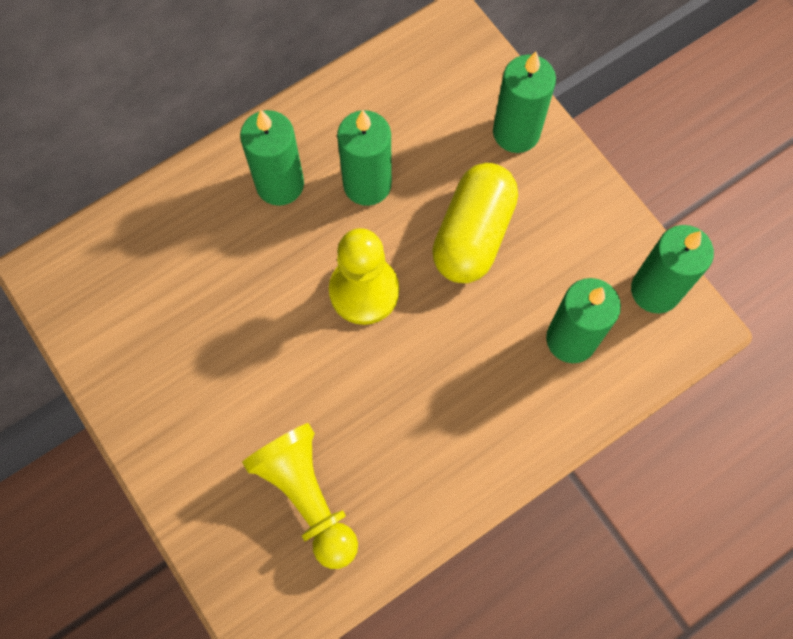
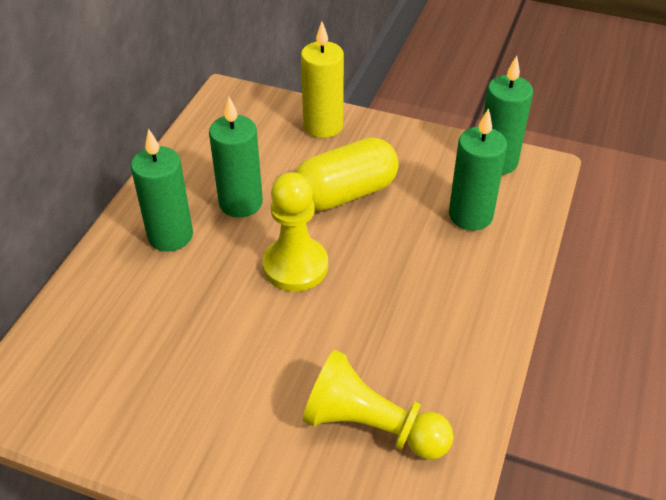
camera: 35 degrees left, 25 degrees down
(472, 234) = (345, 193): yellow capsule -> yellow capsule turned 75 degrees clockwise
(516, 132) = (323, 126): green candle -> yellow candle

